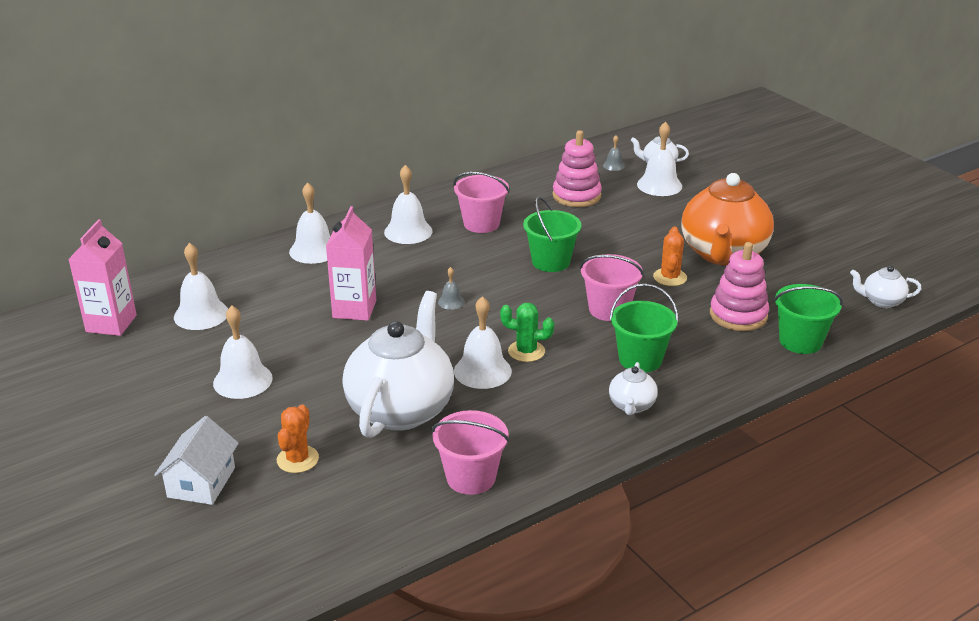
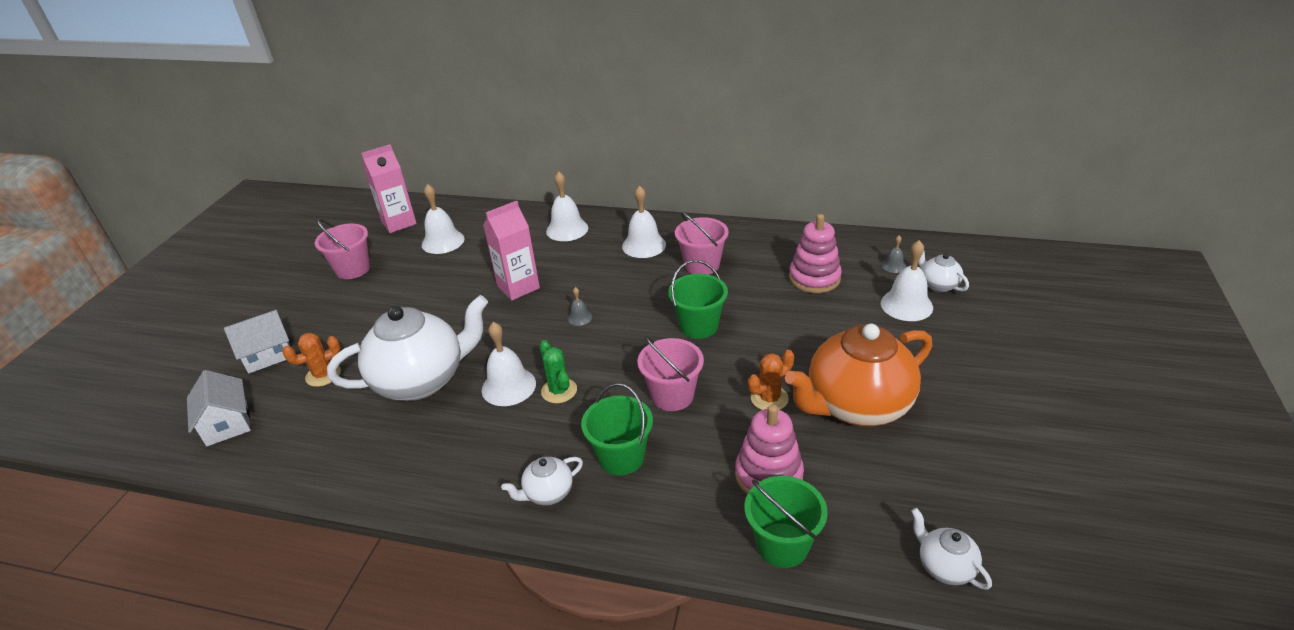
camera: 50 degrees right, 5 degrees up
(242, 380) = (388, 300): white bell -> none
(275, 543) = (227, 423): none -> white house
(471, 477) = (369, 464): pink bucket -> pink bucket (353, 269)

